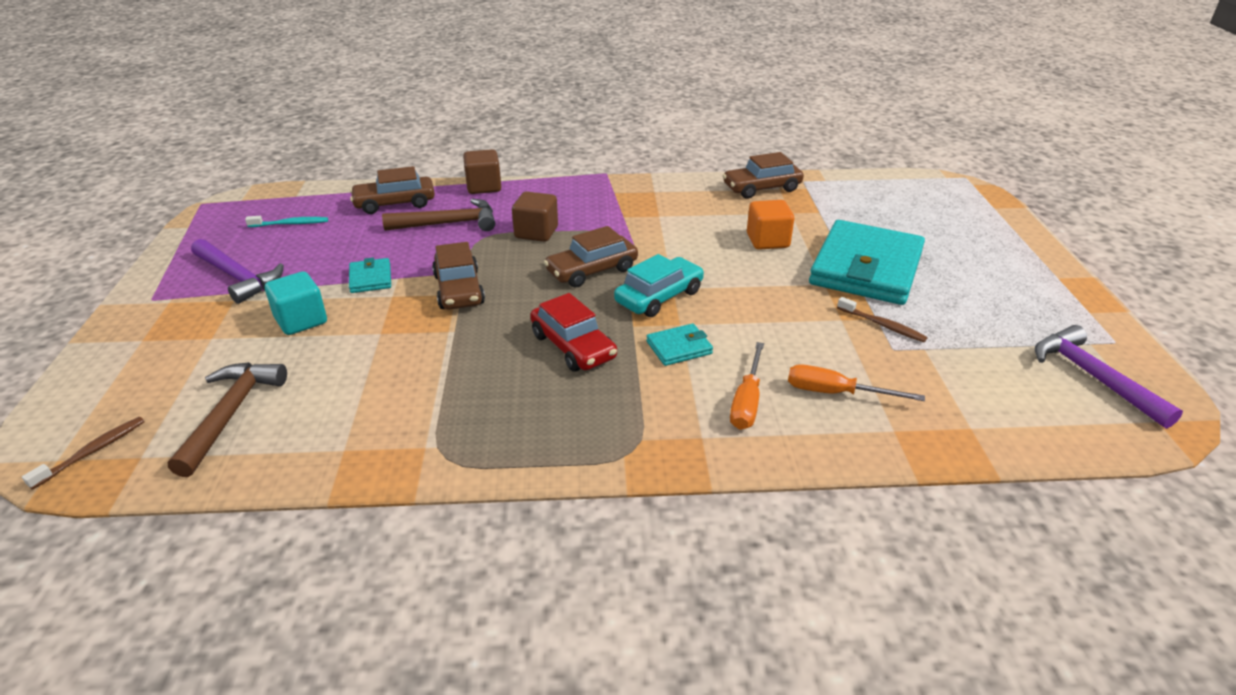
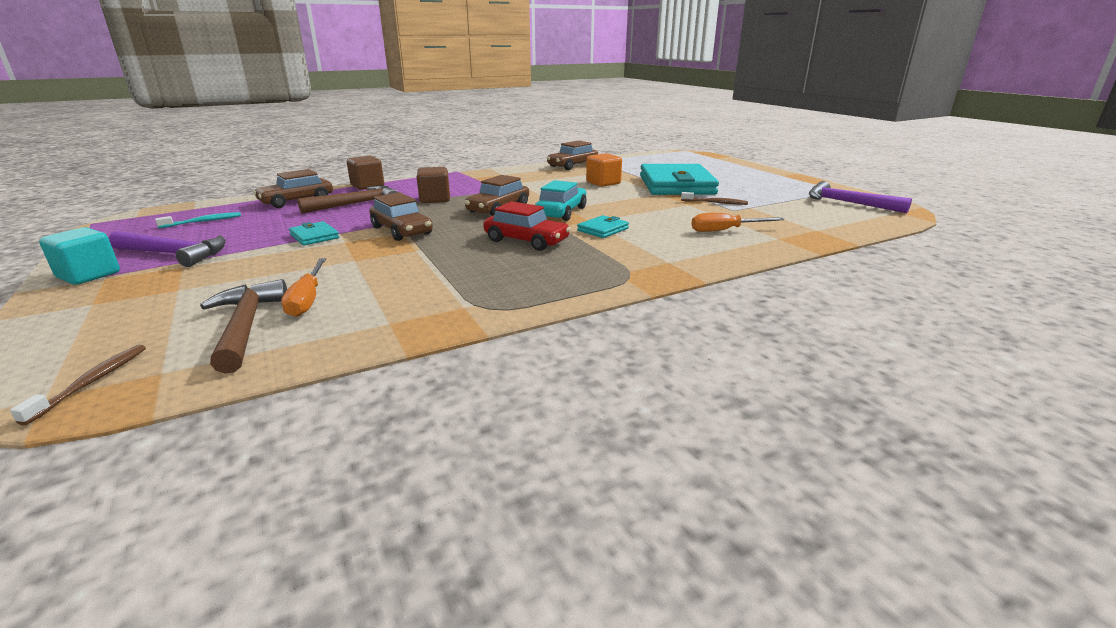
camera: 25 degrees left, 10 degrees down
(301, 320) = (268, 266): turquoise cube -> turquoise cube (89, 275)
(747, 401) = (677, 243): orange screwdriver -> orange screwdriver (307, 299)

